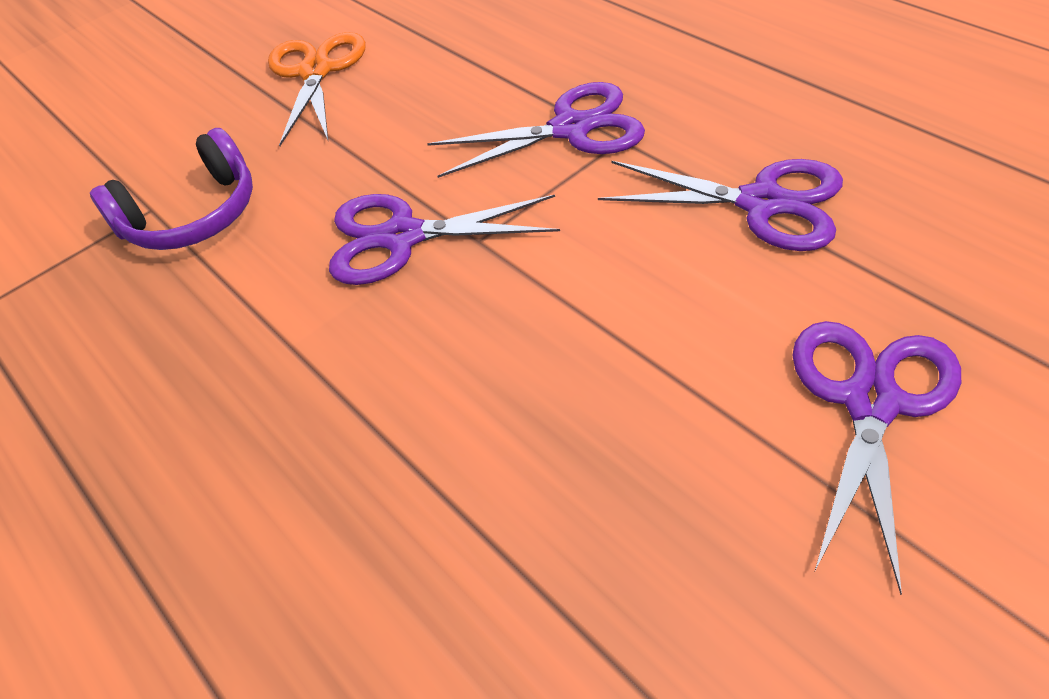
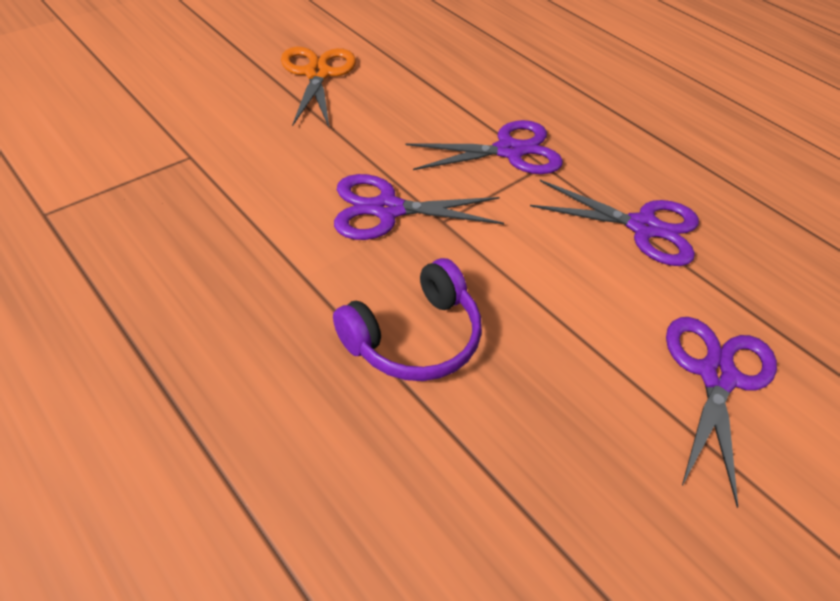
camera: 10 degrees left, 0 degrees up
(193, 216) = (225, 167): purple headphones -> purple headphones (414, 337)

